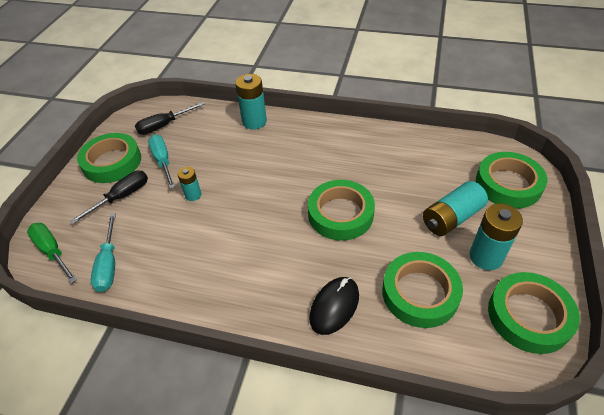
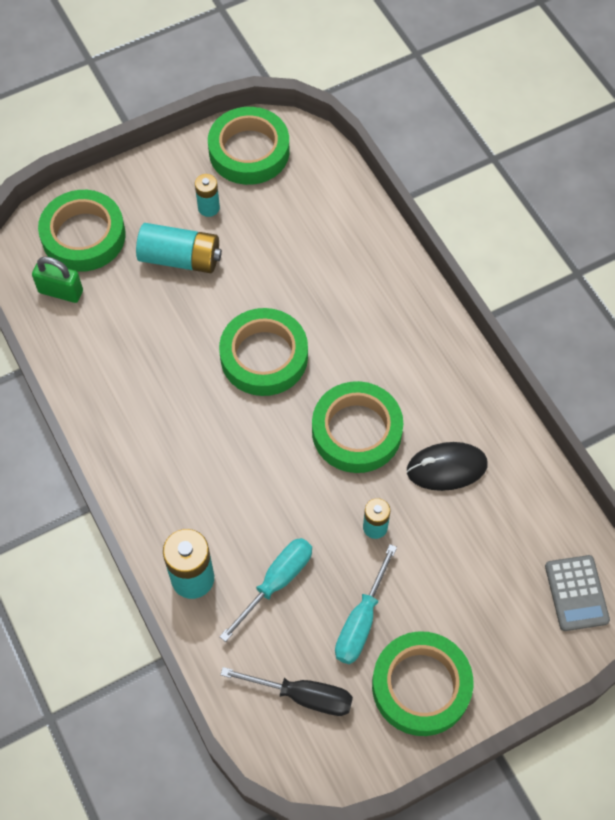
camera: 135 degrees left, 15 degrees up
(52, 251) = (576, 593): green screwdriver -> grey calculator
(109, 265) = (529, 516): turquoise screwdriver -> turquoise screwdriver (276, 582)
(122, 197) = (452, 605): black screwdriver -> none
(334, 306) = (374, 286): black mouse -> black mouse (446, 468)
(420, 293) = (298, 234): green tape -> green tape (356, 431)
(470, 156) = (61, 291): none -> green padlock
(486, 257) = (208, 208): turquoise battery -> turquoise battery, size x0.58

